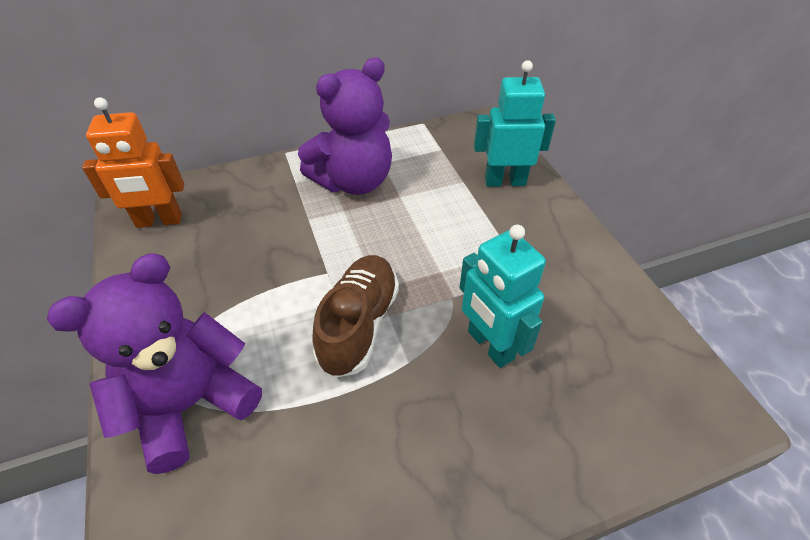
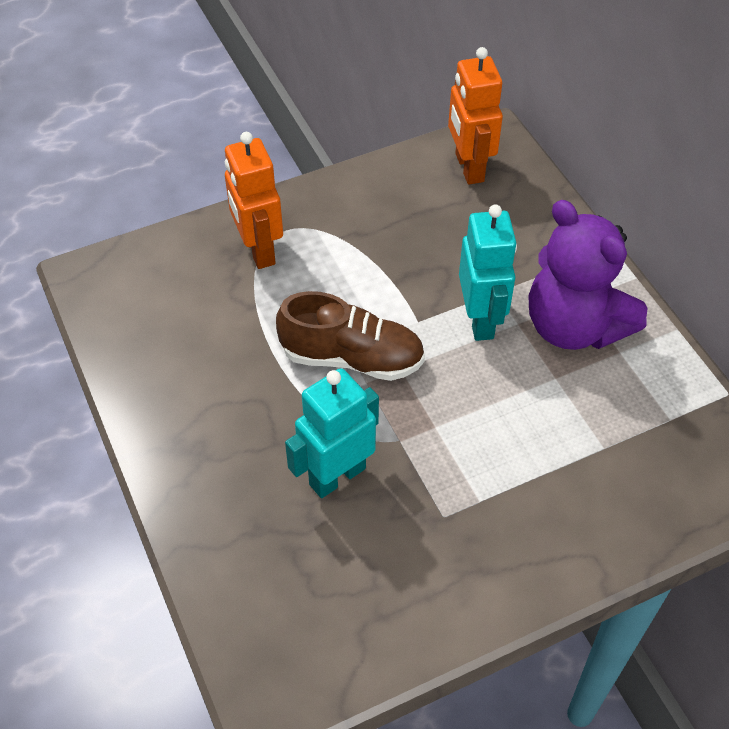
camera: 85 degrees right, 5 degrees up
(190, 404) = (258, 250): purple teddy bear -> orange robot
(505, 181) = (617, 499): turquoise robot -> turquoise robot (481, 320)

